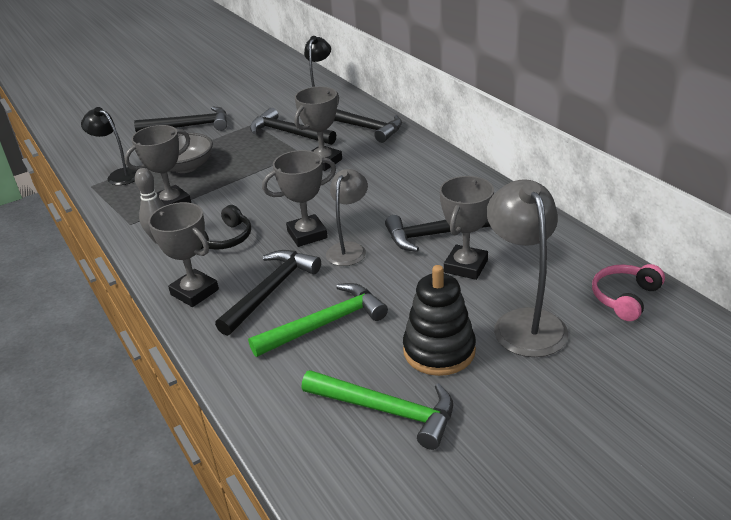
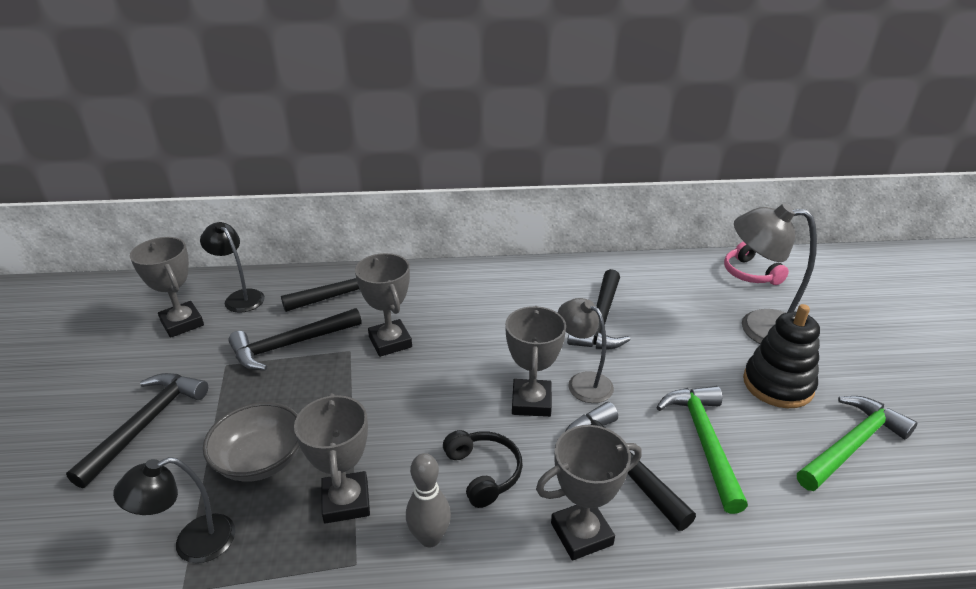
camera: 65 degrees left, 0 degrees up
(466, 266) = (662, 325): grey trophy -> grey trophy (182, 323)

